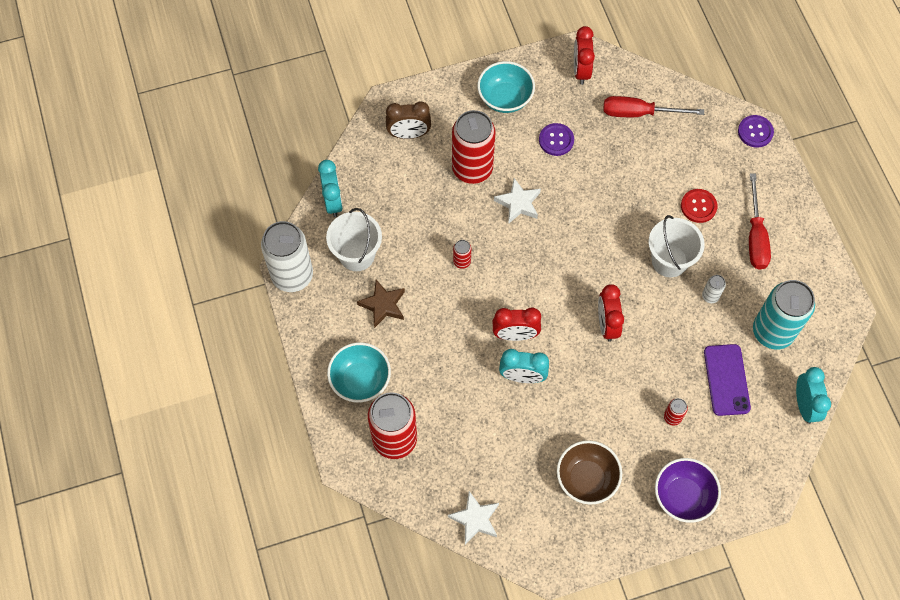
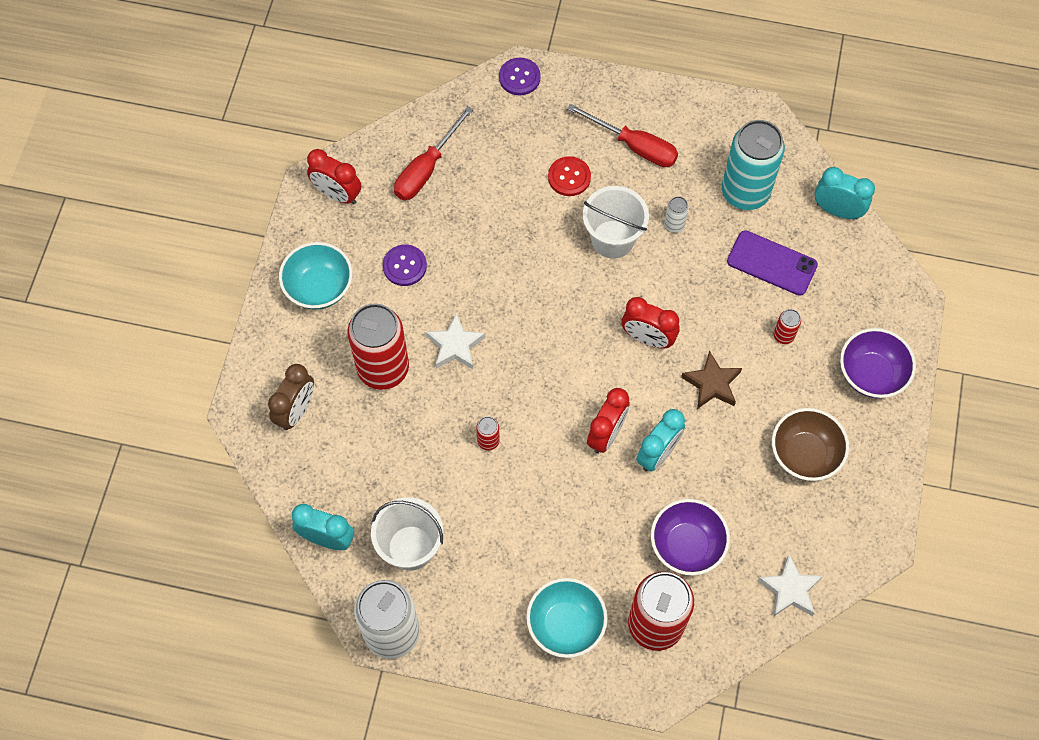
camera: 60 degrees left, 0 degrees up
(383, 305) = (490, 552): brown star -> brown star (712, 384)
(465, 431) = (687, 545): none -> purple bowl

